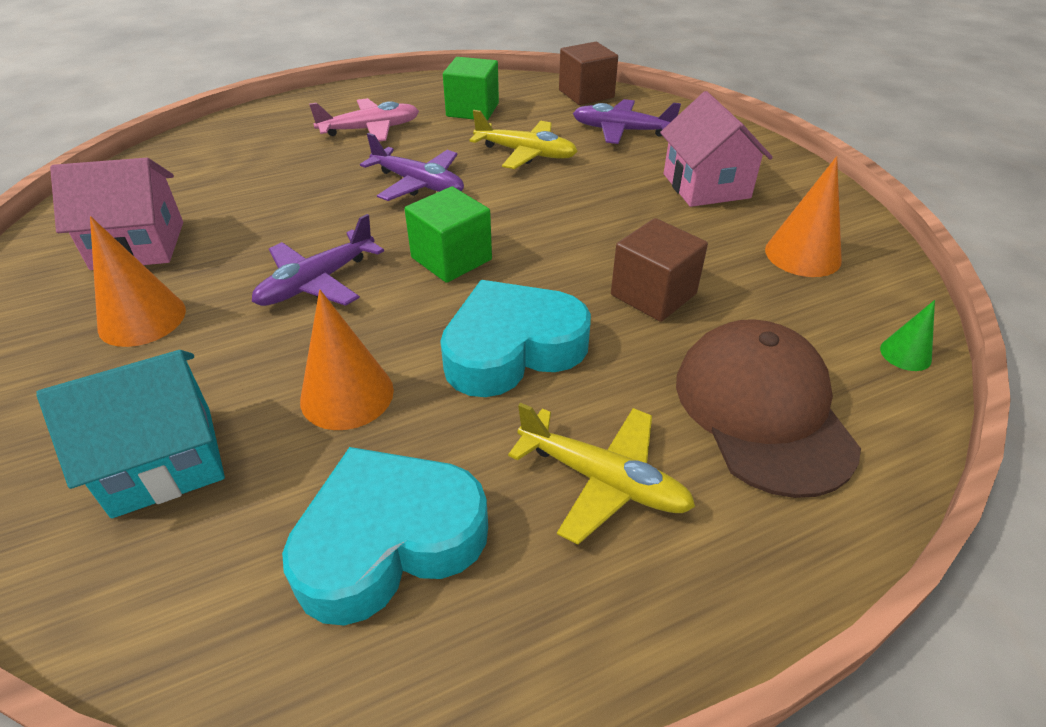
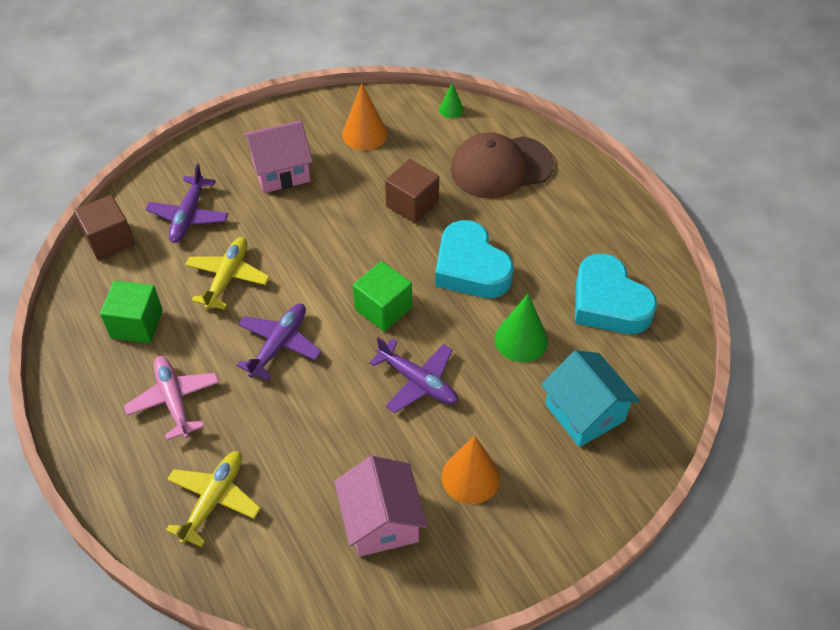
camera: 95 degrees left, 10 degrees up
(347, 395) = (521, 340): orange cone -> green cone
(603, 480) = (557, 227): yellow plane -> yellow plane (214, 500)

